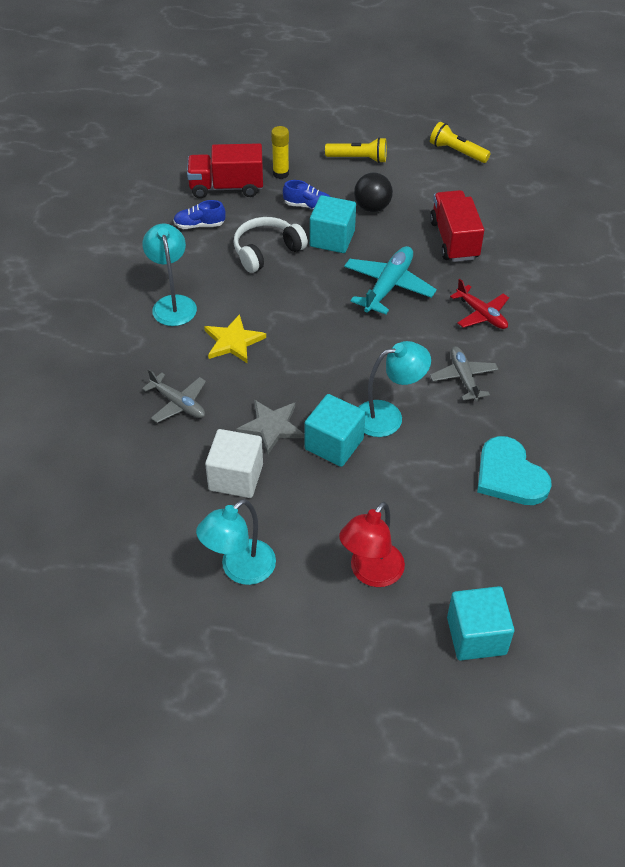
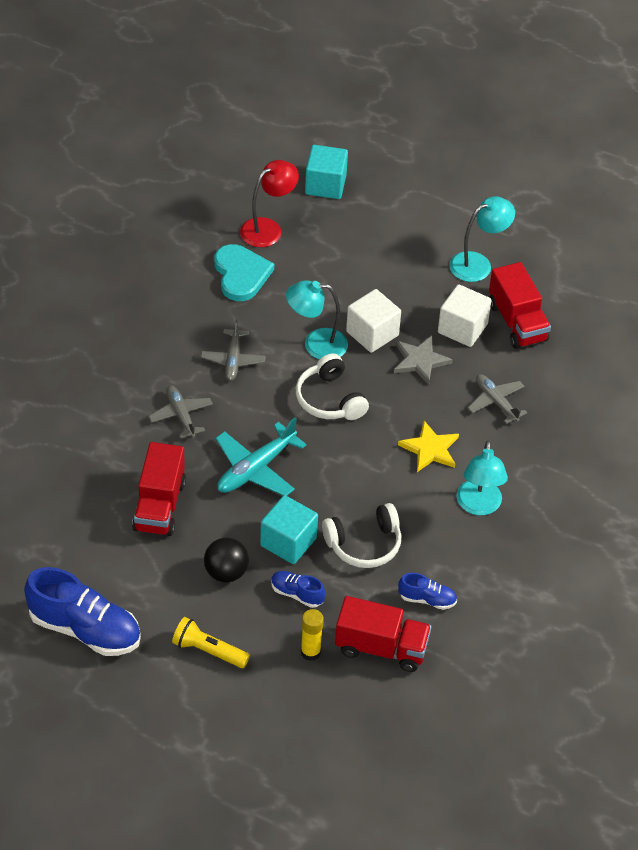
camera: 165 degrees left, 0 degrees up
(174, 502) = (517, 322): none -> red truck
(334, 444) = (372, 333): turquoise cube -> white cube
(349, 364) = (330, 399): none -> white headphones
(371, 573) = (382, 238): red lamp -> red lamp (268, 228)
(457, 152) = (85, 629): yellow flashlight -> blue shoe
(481, 314) = (181, 415): red plane -> grey plane

